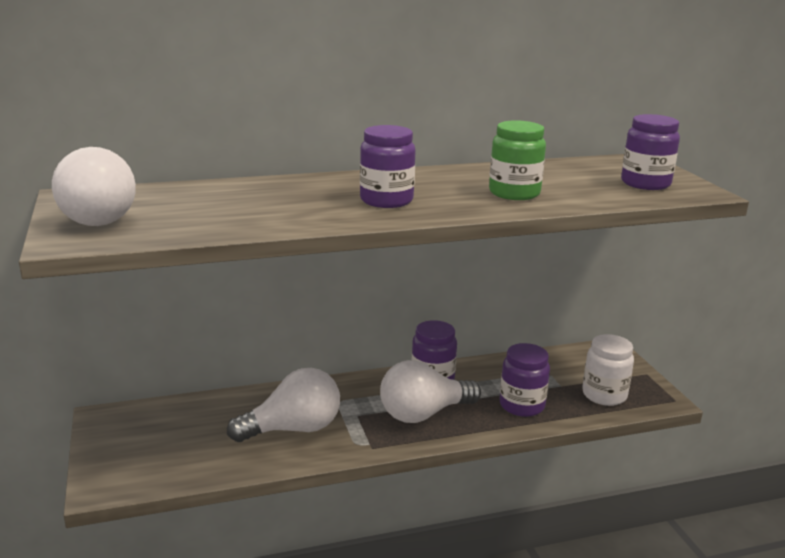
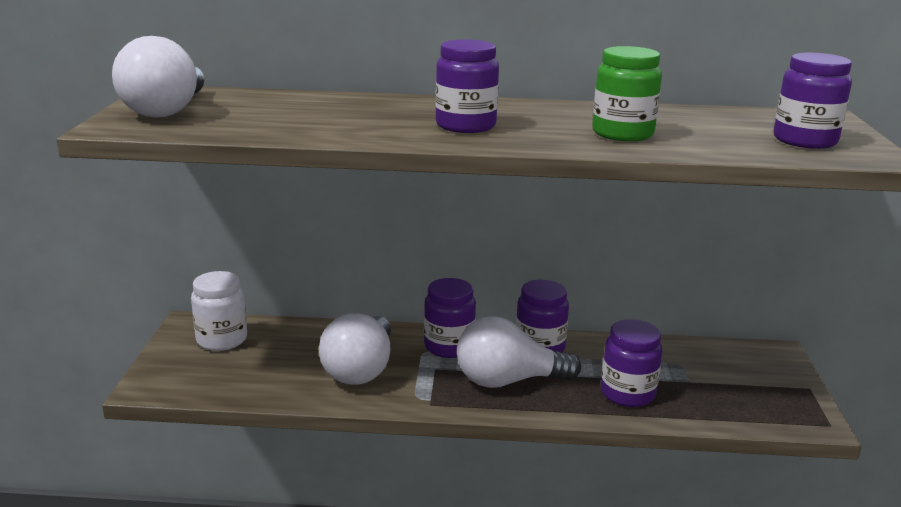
camera: 20 degrees right, 0 degrees up
(293, 429) = (360, 369): white light bulb -> white light bulb turned 105 degrees clockwise
(357, 393) = (449, 347): none -> purple jar
(604, 395) = (738, 401): white jar -> white jar (222, 340)

